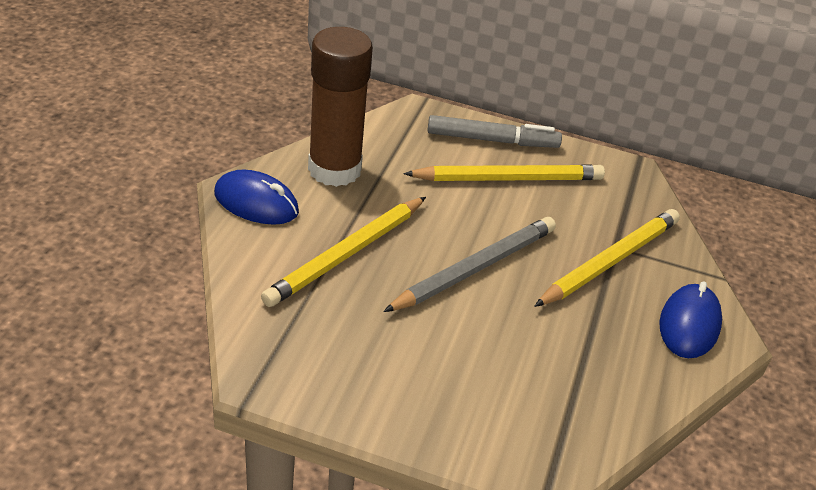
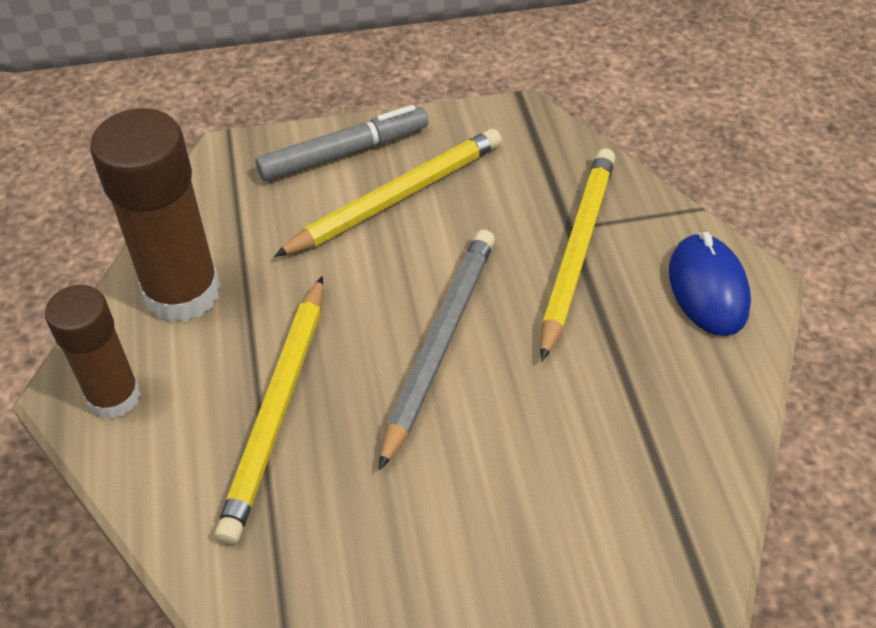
camera: 25 degrees left, 10 degrees up
(256, 203) = (114, 396): blue mouse -> brown glue stick

